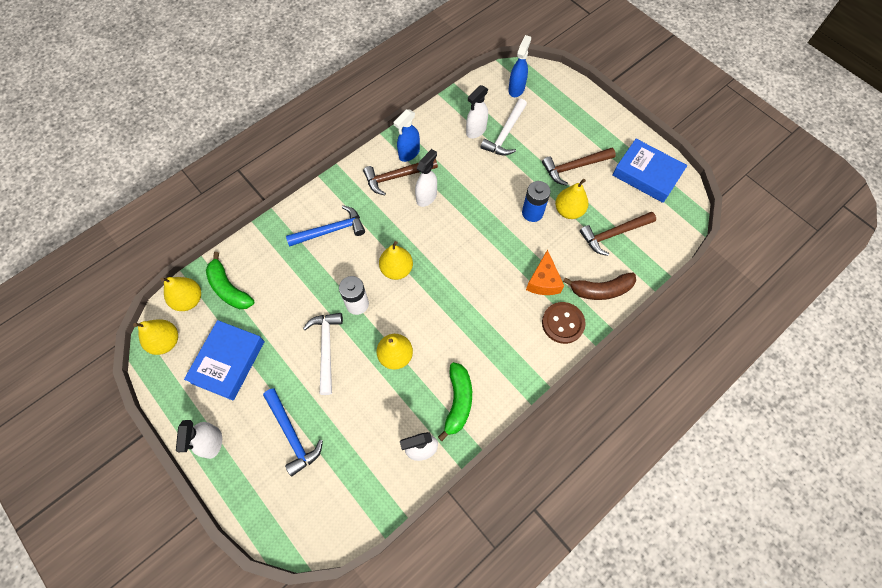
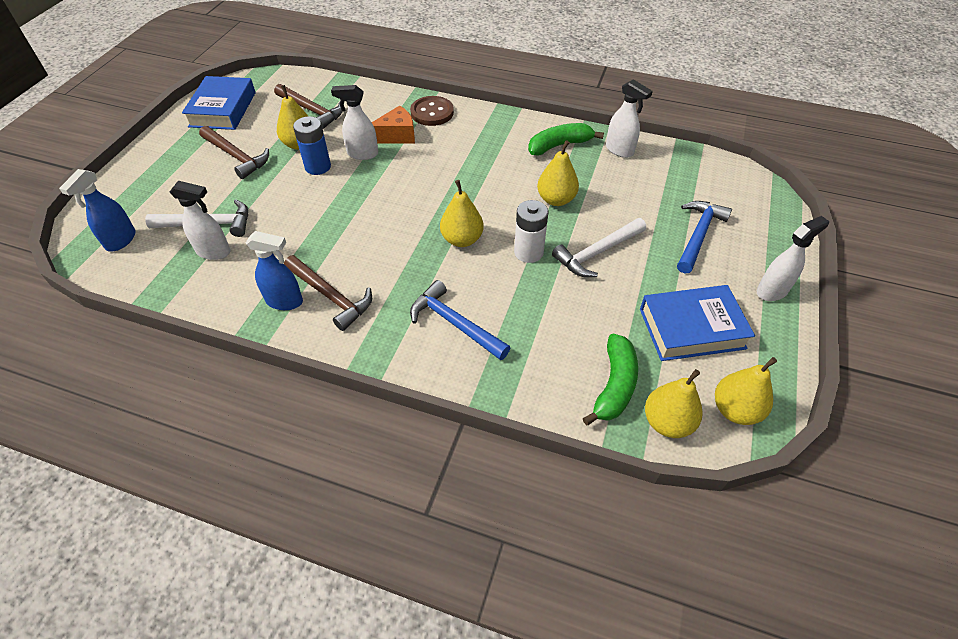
camera: 120 degrees left, 15 degrees down
(426, 197) = (346, 255): white spray bottle -> white spray bottle (362, 154)
(516, 89) = (120, 240): blue spray bottle -> blue spray bottle turned 60 degrees counterclockwise
(600, 290) = (380, 102): brown banana -> none

